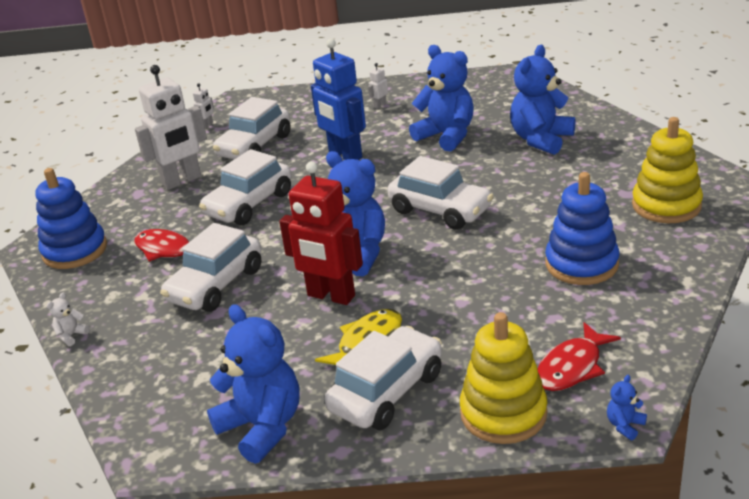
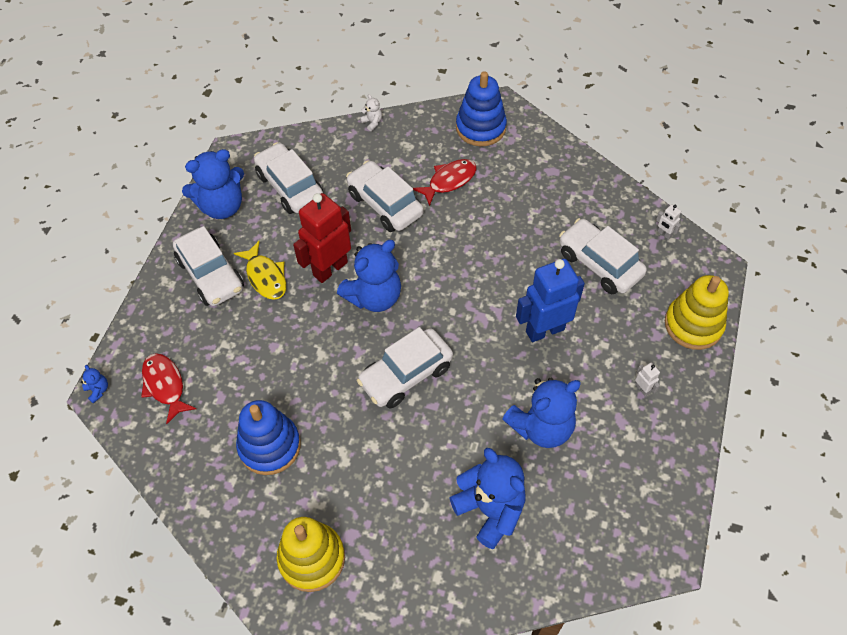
camera: 105 degrees right, 25 degrees up
(182, 181) = (558, 202): white robot -> none
(249, 204) = (491, 242): white car -> white car (290, 186)
(503, 413) = (152, 329): yellow stacking toy -> yellow stacking toy (693, 325)

